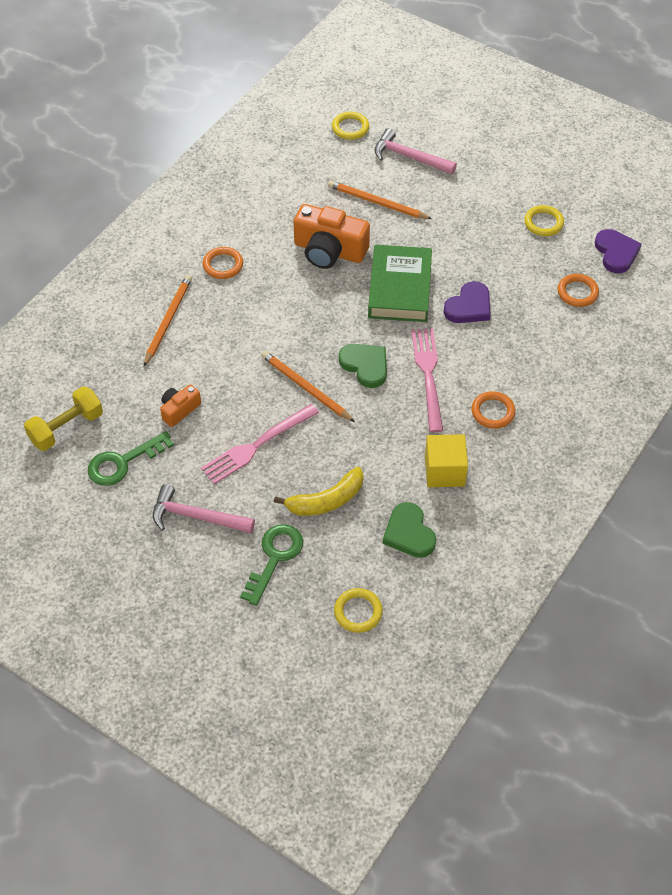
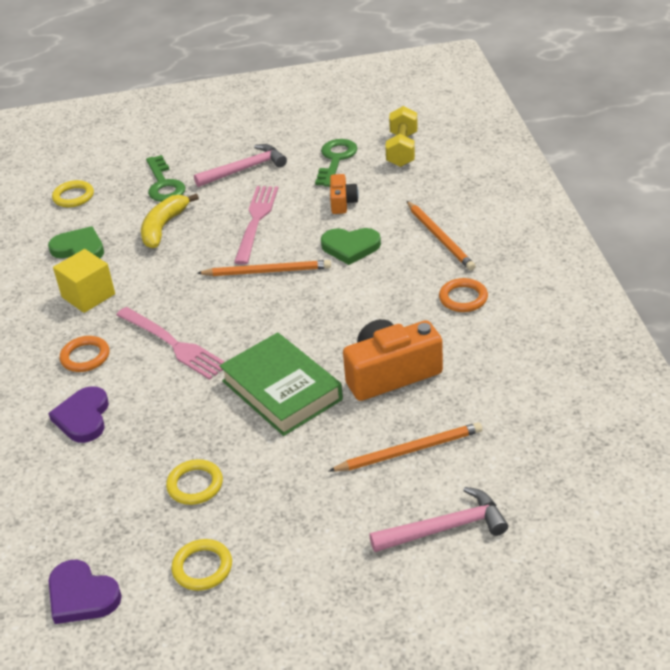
camera: 140 degrees right, 15 degrees down
(350, 128) = (556, 510): yellow ring -> yellow ring (195, 485)
(365, 366) = (237, 315): green heart -> green heart (350, 247)
(469, 306) = (196, 422): purple heart -> purple heart (83, 417)
(577, 292) = (92, 515): orange ring -> none

